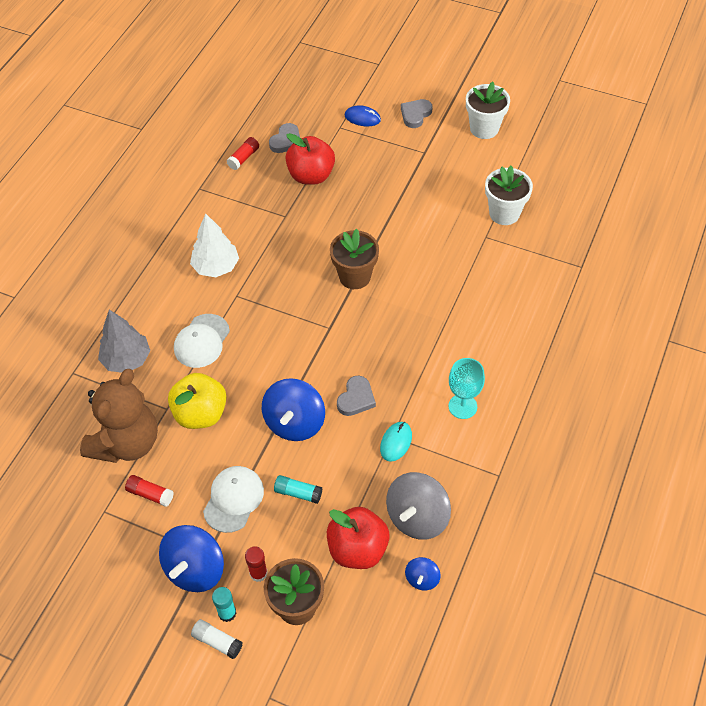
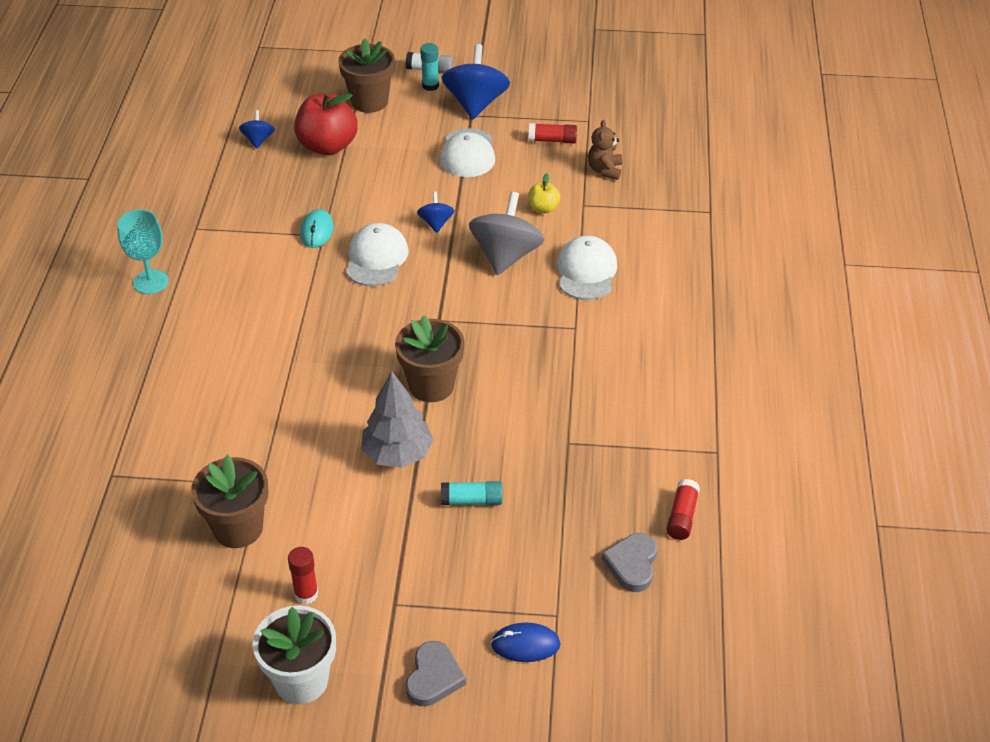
camera: 160 degrees right, 10 degrees down
(126, 443) = (605, 170): brown teddy bear -> brown teddy bear, size x0.44
(127, 360) = (659, 235): grey tree -> grey tree (397, 454)
(200, 414) = (543, 208): yellow apple -> yellow apple, size x0.49
(216, 267) = (622, 354): white tree -> none
(258, 573) = (415, 113): red glue stick -> red glue stick (306, 594)
(295, 422) = (436, 223): blue spinning top -> blue spinning top, size x0.50
(298, 493) = (404, 171): turquoise glue stick -> turquoise glue stick (471, 500)
(311, 176) = (561, 514): red apple -> none
(356, 398) = (376, 258): grey heart -> white cap
(417, 517) = (275, 179): grey spinning top -> grey spinning top (506, 256)
(462, 406) = (249, 278): turquoise goblet -> turquoise goblet (151, 282)
(504, 213) = (238, 528): white flower pot -> brown flower pot

